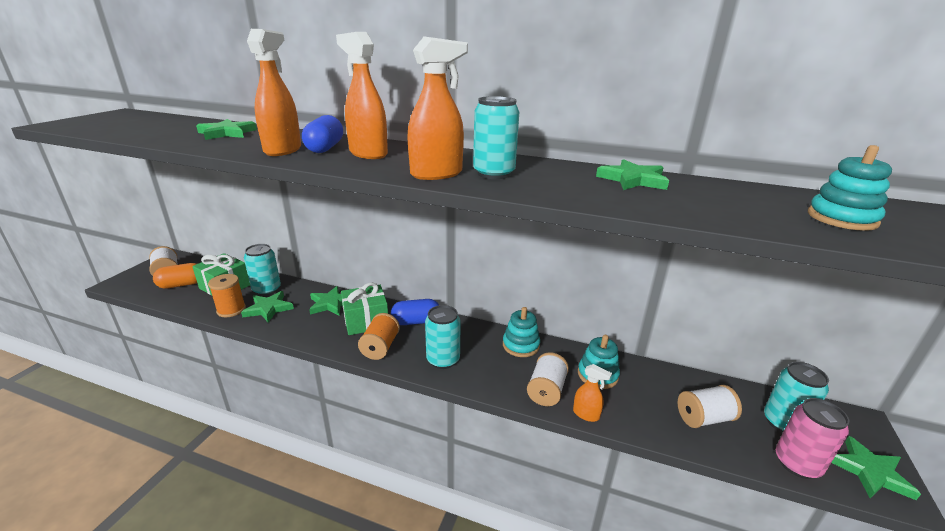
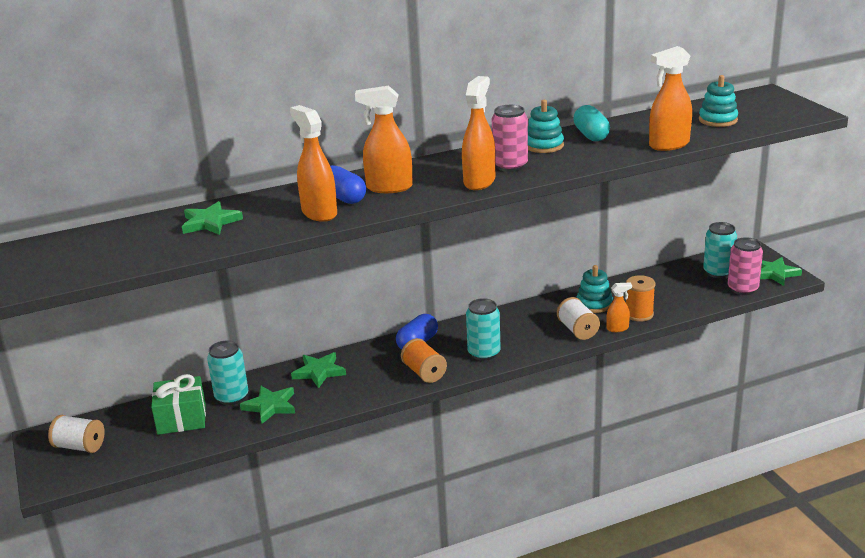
camera: 40 degrees left, 0 degrees up
(182, 284) = (128, 443): orange capsule -> none
(231, 310) = (237, 426): orange spool -> orange spool (639, 314)
(366, 321) = (377, 365): green gift -> none
(494, 174) = (510, 166): turquoise can -> pink can
(521, 345) = (520, 315): turquoise stacking toy -> turquoise stacking toy (544, 146)
(633, 180) = (591, 135): green star -> turquoise capsule
(704, 418) = (679, 293): white spool -> none
(713, 217) = (668, 145): none -> orange spray bottle

